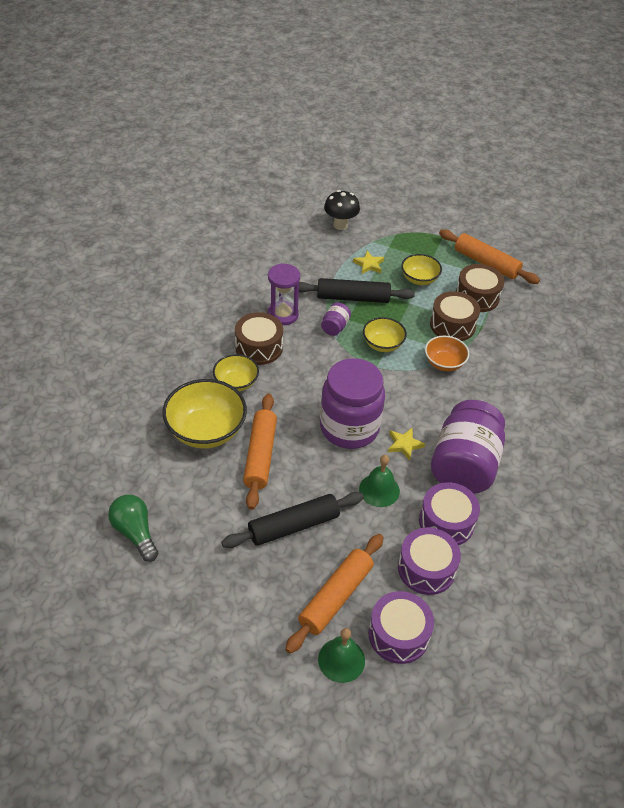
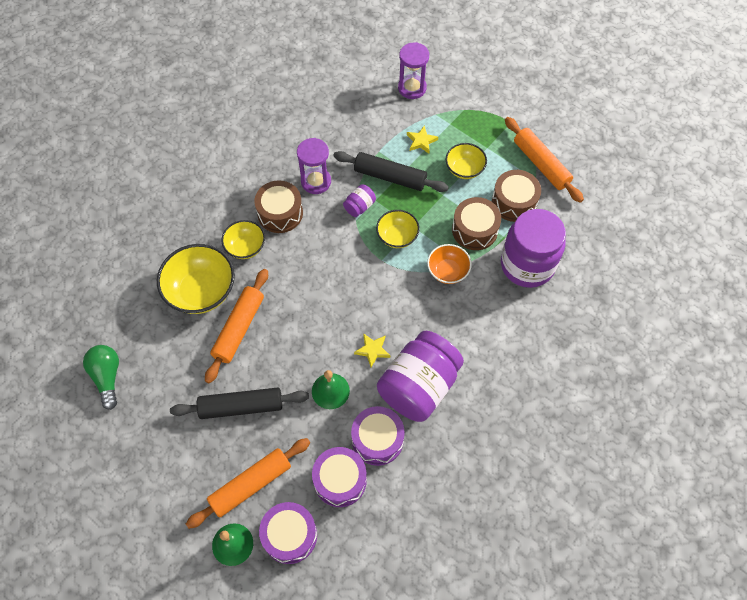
camera: 20 degrees right, 15 degrees up
(340, 225) = (412, 88): black mushroom -> purple hourglass
(349, 428) = (329, 319): purple jar -> purple jar (527, 265)

